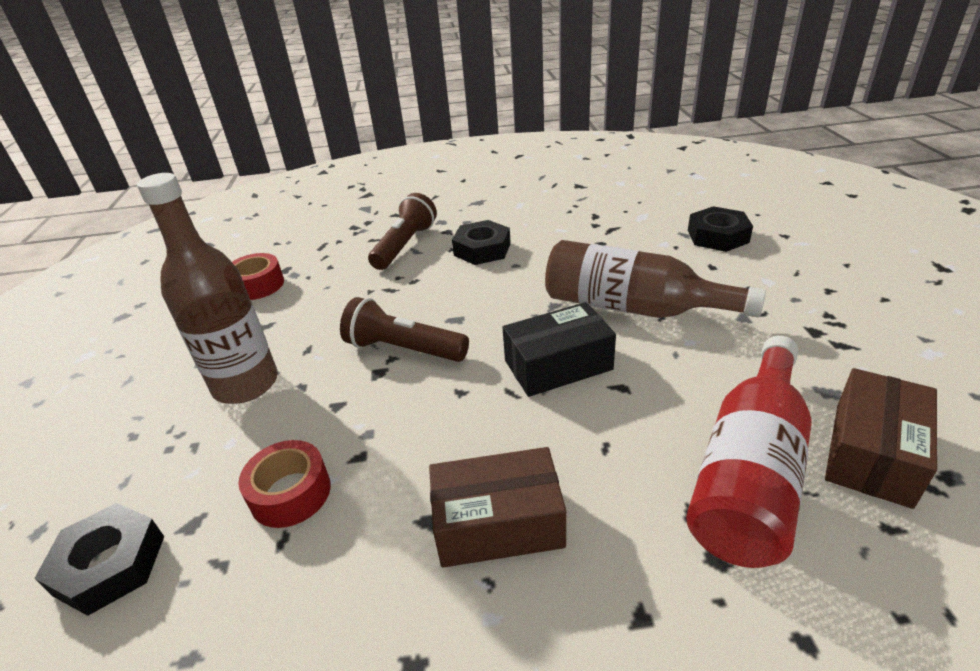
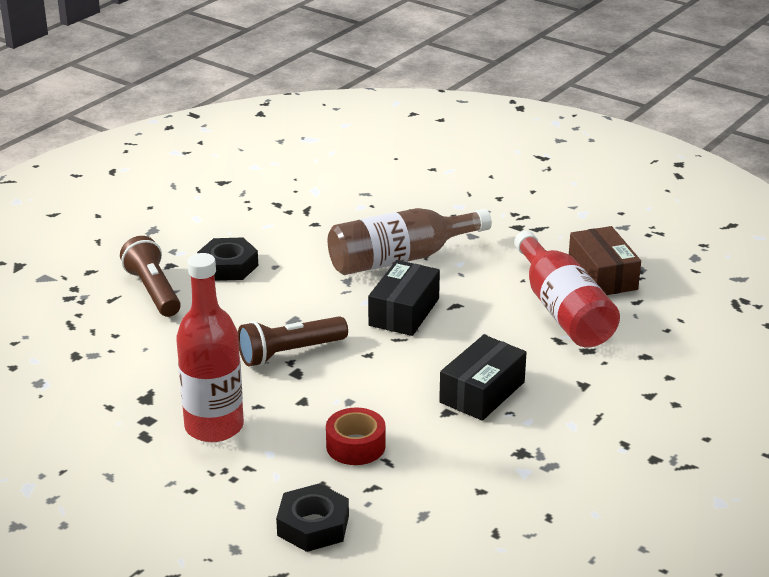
camera: 50 degrees left, 5 degrees down
(246, 384) = (214, 427): brown bottle -> red bottle
(258, 285) = (76, 376): red tape -> none
(498, 523) = (482, 392): brown box -> black box
(717, 236) = (390, 186): black nut -> none

